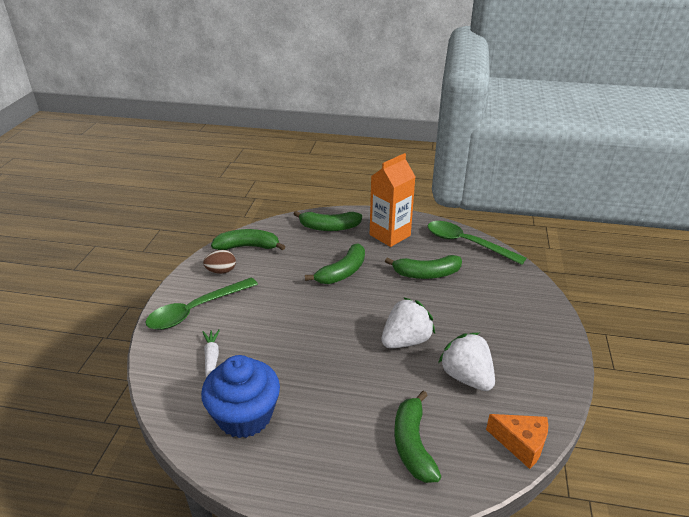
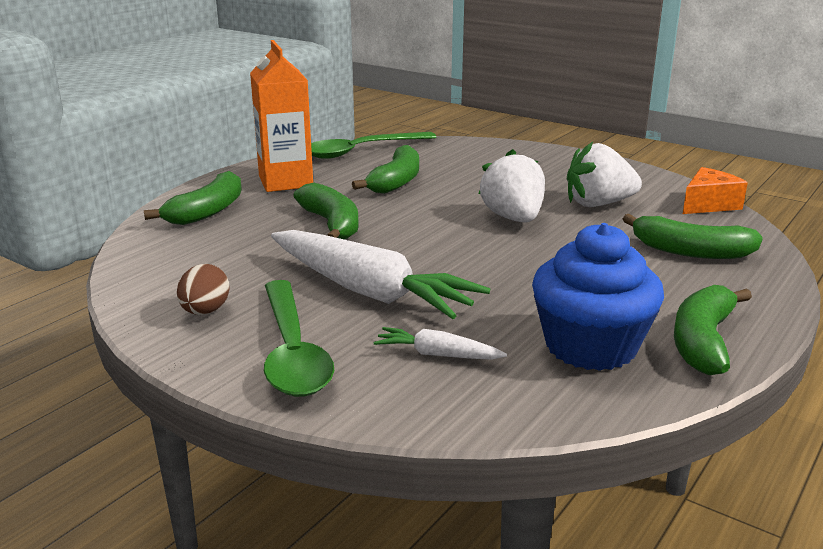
camera: 65 degrees left, 10 degrees down
(248, 247) = (165, 277): green banana -> green banana (702, 341)
(267, 313) = (369, 291): none -> white carrot

